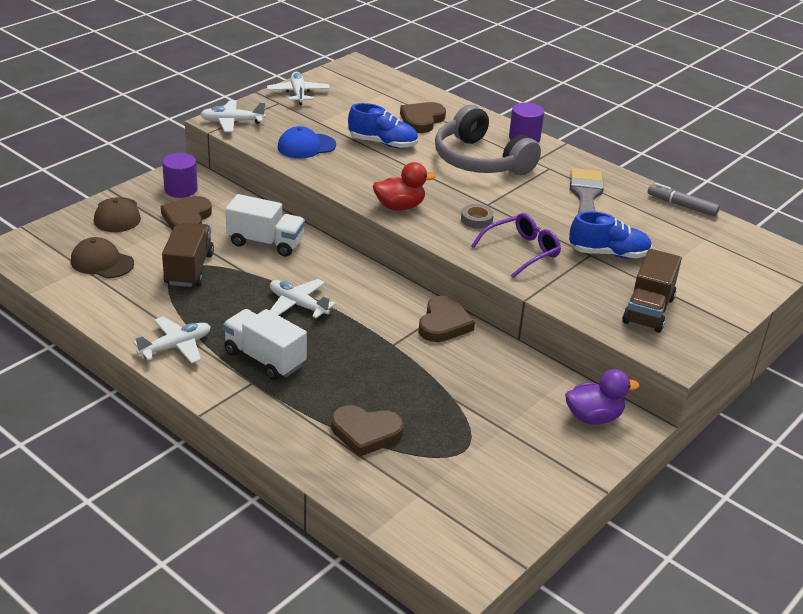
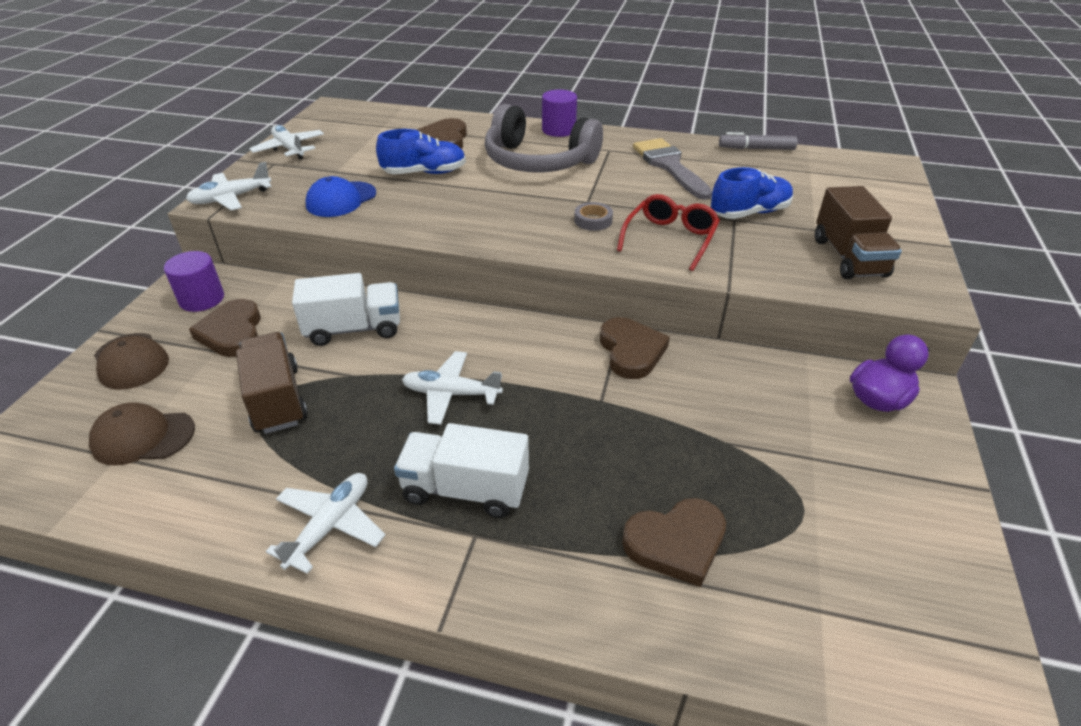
camera: 25 degrees left, 5 degrees up
(399, 206) = (501, 232): red duck -> none
(522, 251) = (670, 238): purple glasses -> red glasses

